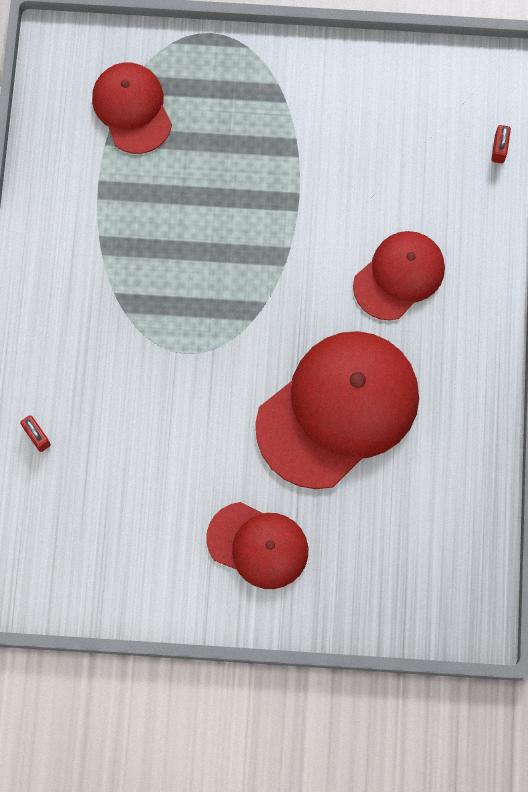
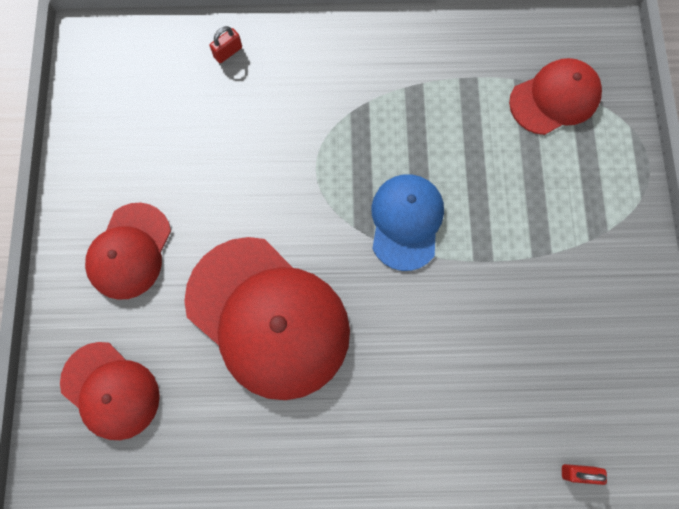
camera: 85 degrees right, 0 degrees up
(251, 269) = (406, 222): none -> blue cap
(399, 276) = (416, 370): red cap -> red cap (110, 390)

